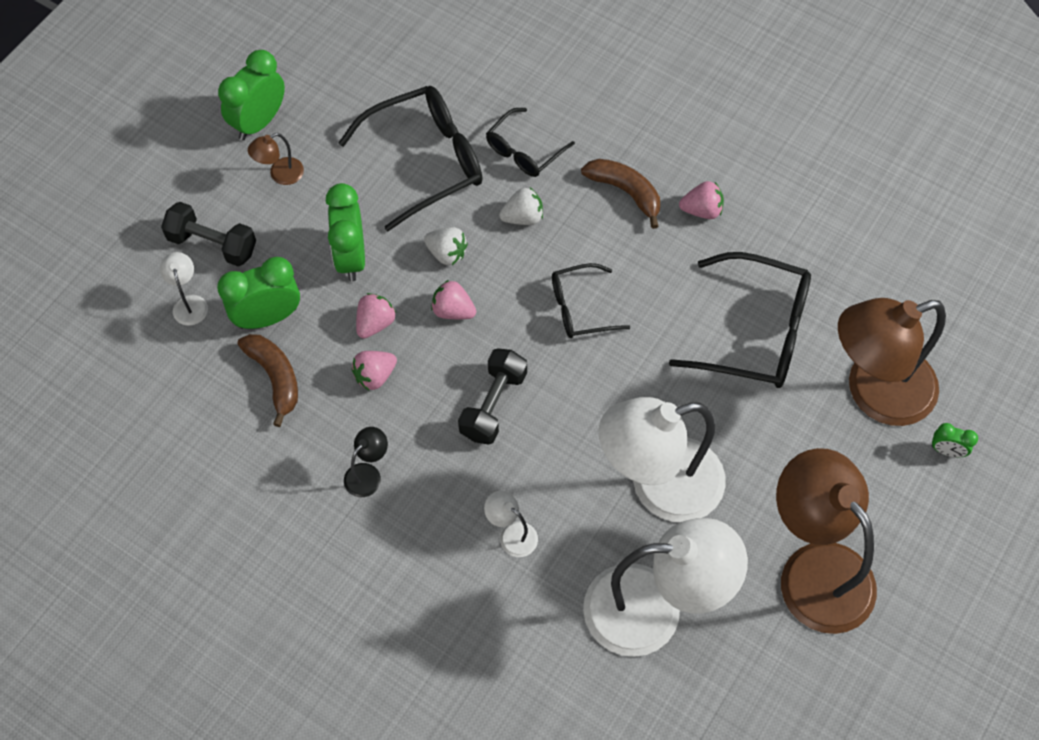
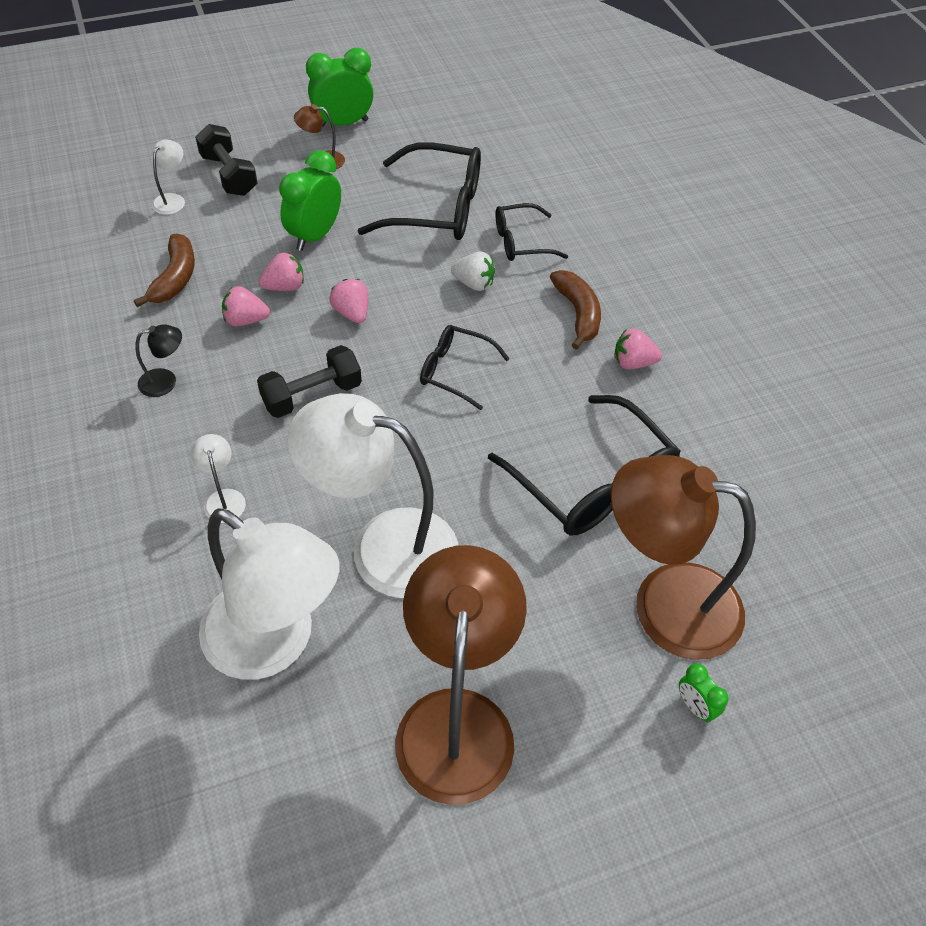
camera: 35 degrees right, 10 degrees down
(267, 317) = (214, 238): green clock -> none
(446, 253) = (388, 273): white strawberry -> none
(702, 210) = (633, 363): pink strawberry -> pink strawberry turned 150 degrees clockwise

